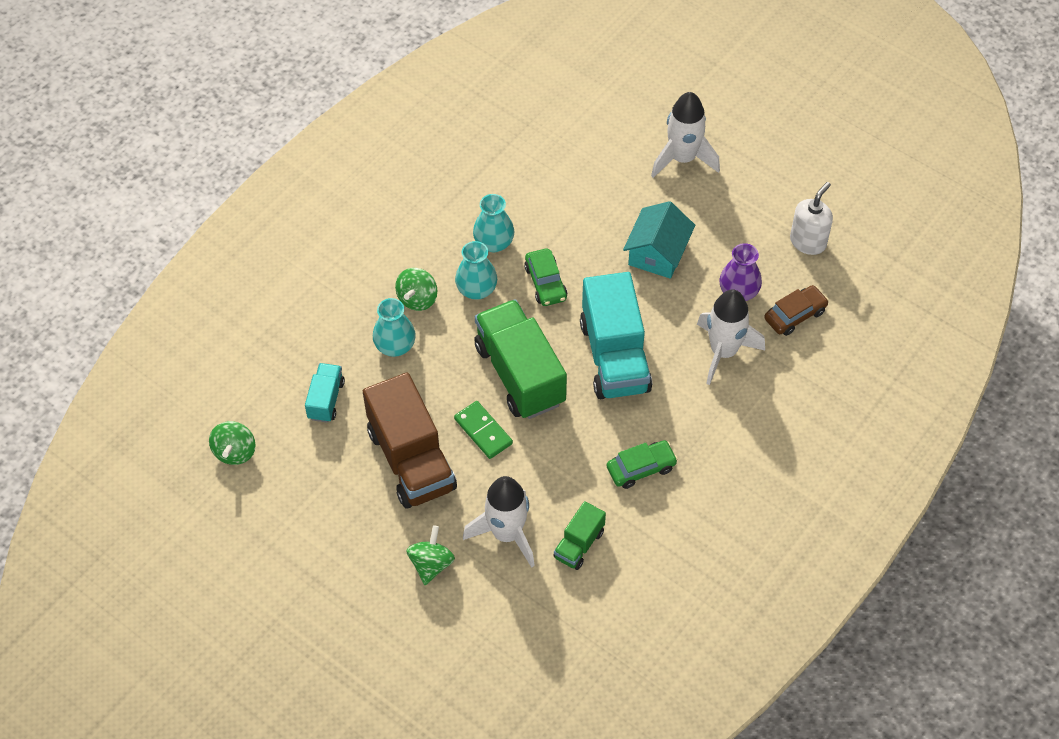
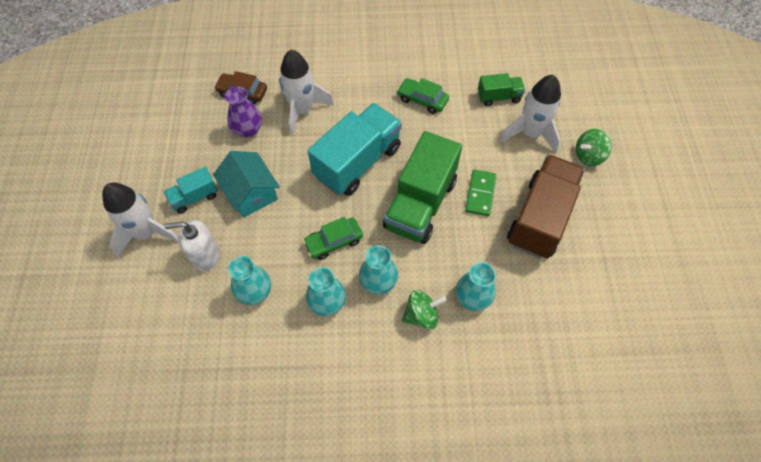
camera: 130 degrees left, 5 degrees up
(235, 452) = (651, 331): green spinning top -> none
(326, 400) = (555, 306): turquoise truck -> turquoise truck (195, 197)
(546, 283) = (334, 242): green car -> green car turned 150 degrees counterclockwise
(552, 201) = (254, 291): none -> turquoise vase
(657, 253) = (251, 193): turquoise house -> turquoise house turned 75 degrees clockwise
(808, 242) = (174, 118): white soap dispenser -> white soap dispenser (205, 256)

